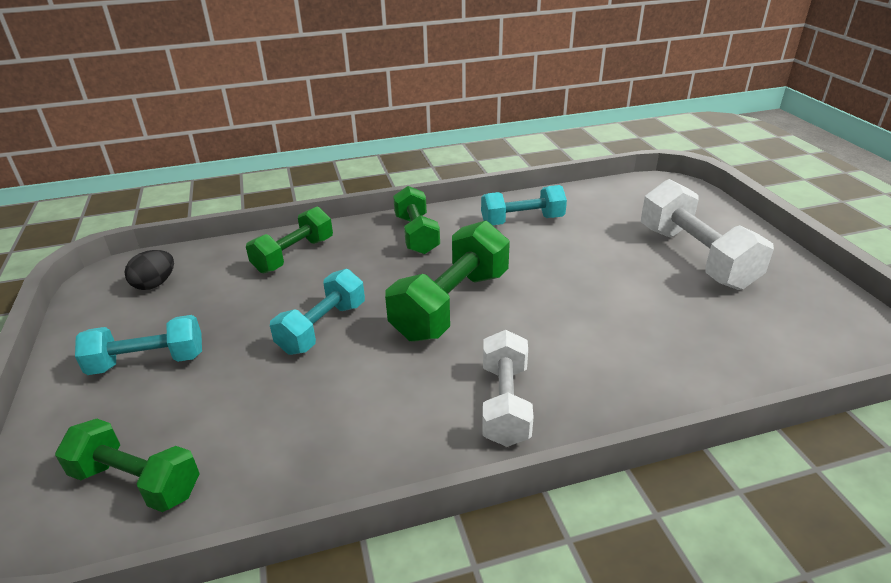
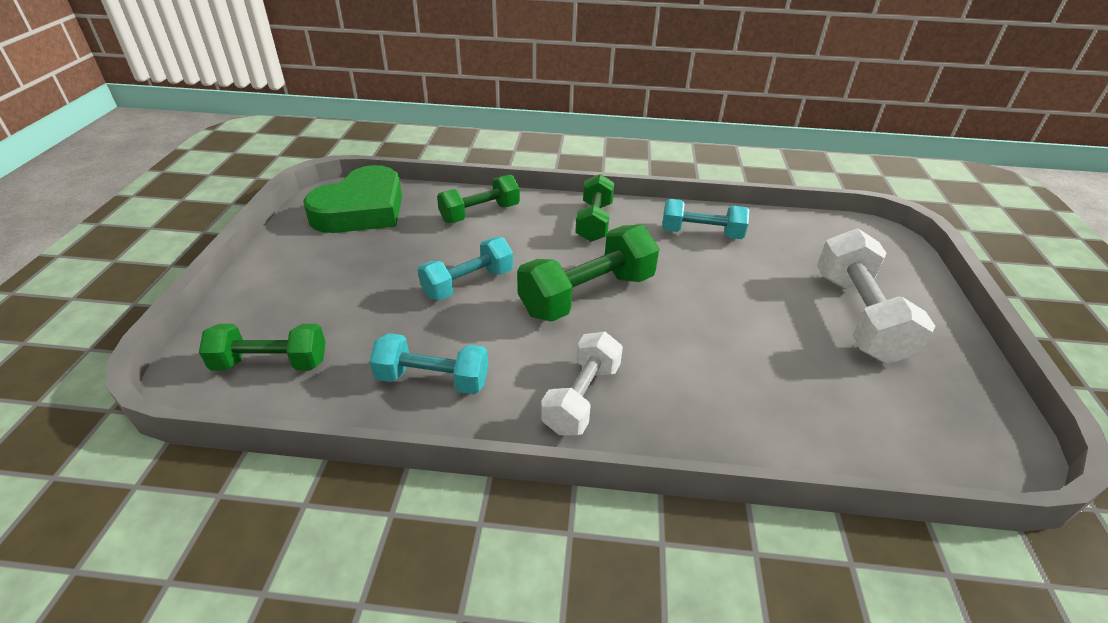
camera: 20 degrees right, 5 degrees up
(137, 482) = (271, 363): green dumbbell -> green dumbbell turned 45 degrees counterclockwise
(148, 362) = (325, 272): turquoise dumbbell -> turquoise dumbbell (433, 379)
(155, 284) = (362, 210): black egg -> green heart

